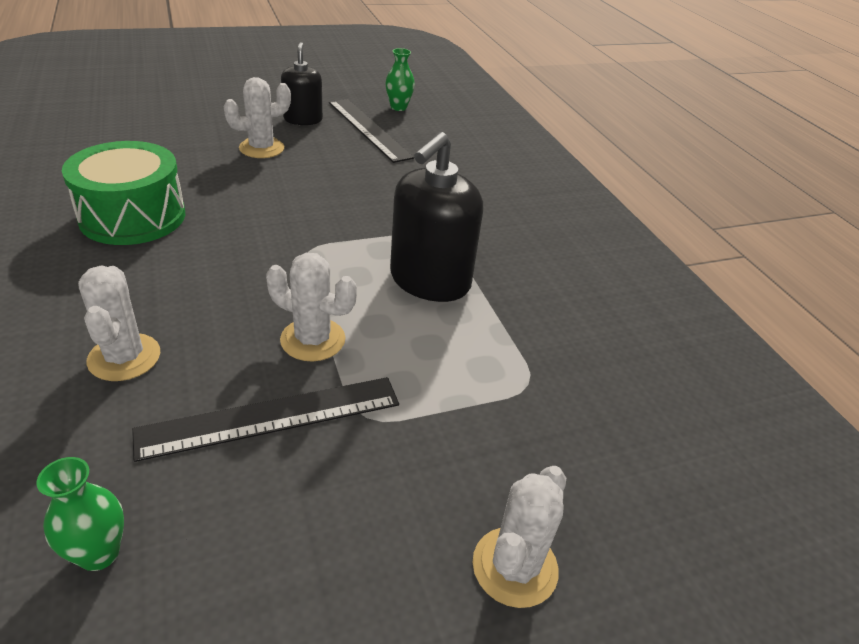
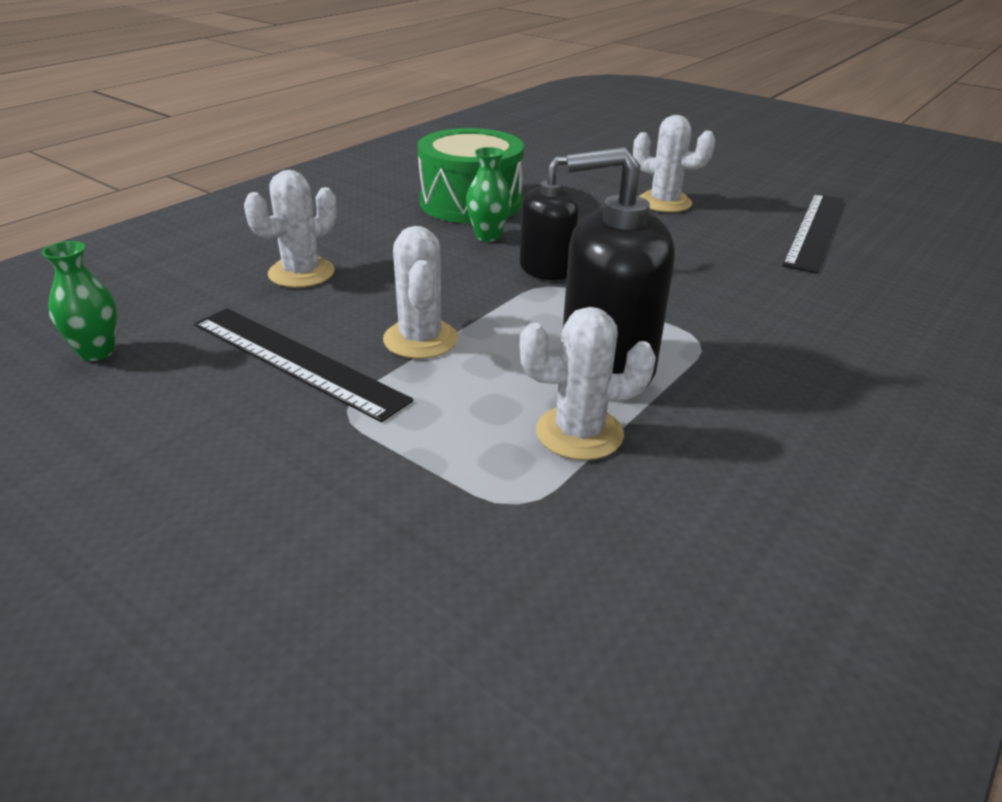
camera: 60 degrees right, 5 degrees down
(303, 119) = (754, 197): black soap dispenser -> black soap dispenser (546, 269)
(398, 107) = (899, 227): green vase -> green vase (488, 236)
(515, 567) = (210, 590): white cactus -> white cactus (579, 433)

